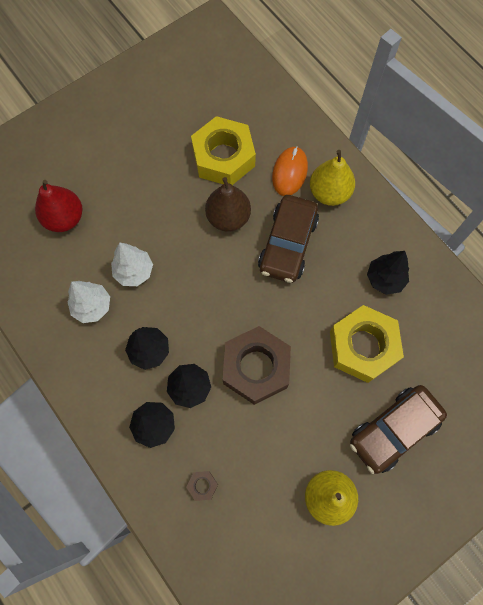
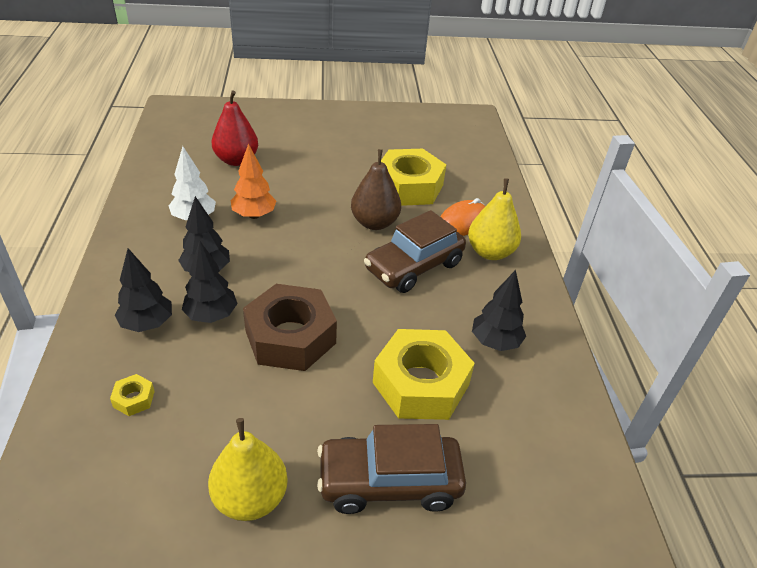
camera: 30 degrees right, 30 degrees down
(134, 271) = (254, 215): white tree -> orange tree
(202, 485) = (134, 399): brown nut -> yellow nut

